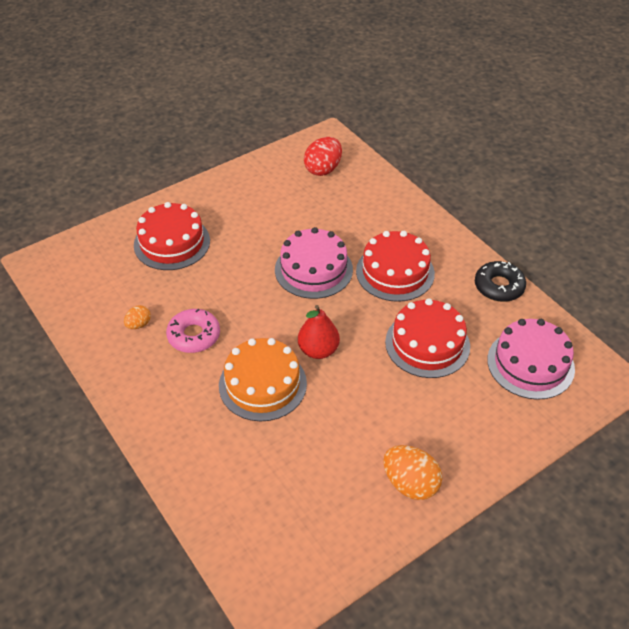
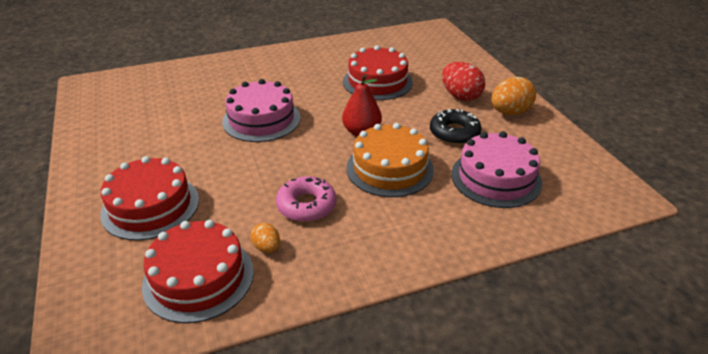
camera: 75 degrees left, 10 degrees down
(323, 169) = (130, 94): red egg -> red egg (460, 96)
(395, 272) = (292, 81): red cake -> red cake (198, 278)
(499, 286) = (335, 45): black donut -> black donut (454, 133)
(530, 364) = (412, 49): pink cake -> pink cake (496, 178)

